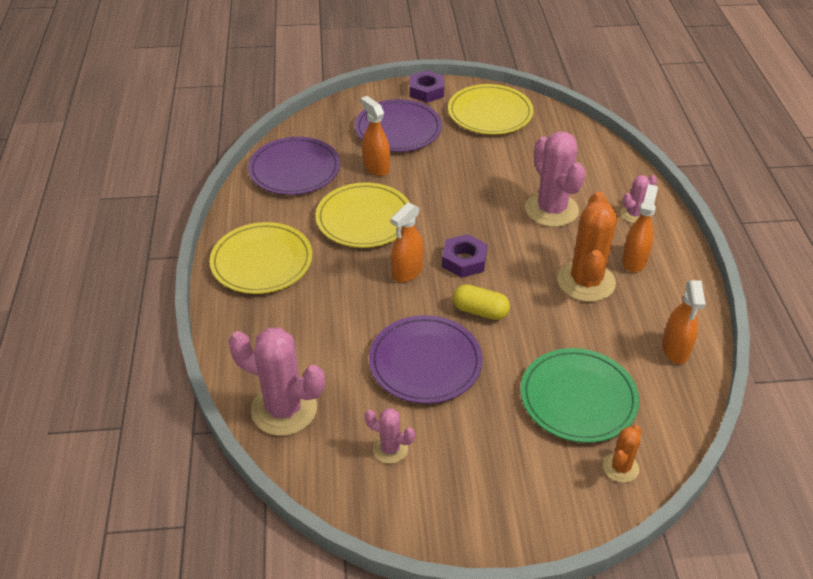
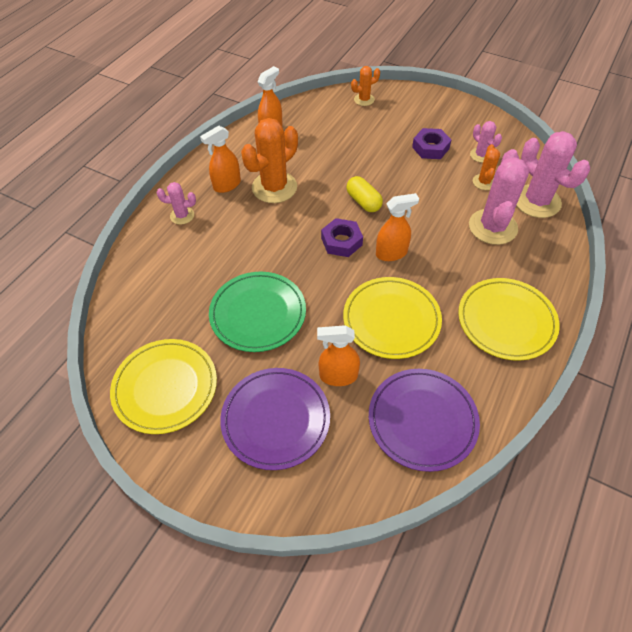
camera: 145 degrees left, 10 degrees up
(362, 406) = (484, 182): none -> orange cactus
(376, 167) = (338, 376): orange spray bottle -> orange spray bottle turned 90 degrees clockwise
(425, 362) = (426, 188): purple plate -> none
(426, 91) = (192, 468): purple nut -> purple nut (430, 148)
(551, 210) = (234, 249): pink cactus -> pink cactus (492, 227)
(578, 398) = (353, 133): green plate -> green plate (258, 313)

